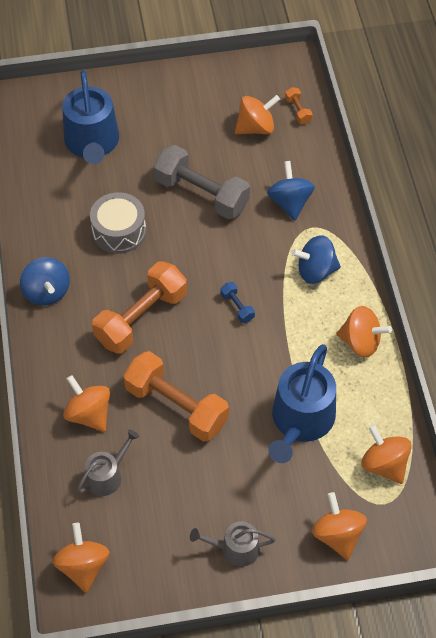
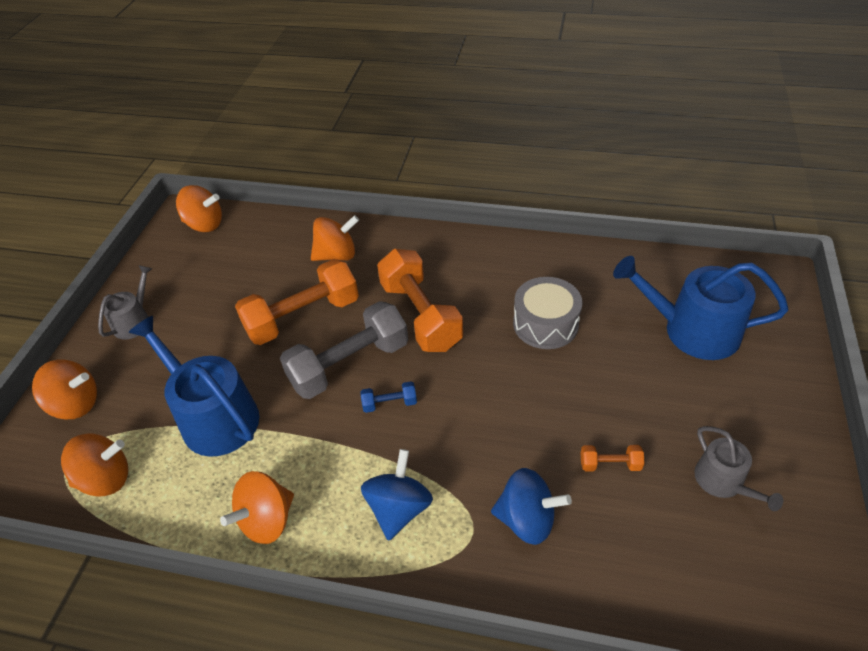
camera: 115 degrees right, 10 degrees down
(47, 292) = (489, 253): blue spinning top -> none
(107, 475) = (269, 254): grey watering can -> grey watering can (723, 482)
(201, 194) = (576, 418): grey dumbbell -> grey dumbbell (349, 365)
(256, 128) = (686, 524): orange spinning top -> none
(298, 111) = (714, 603): orange dumbbell -> orange dumbbell (610, 464)

